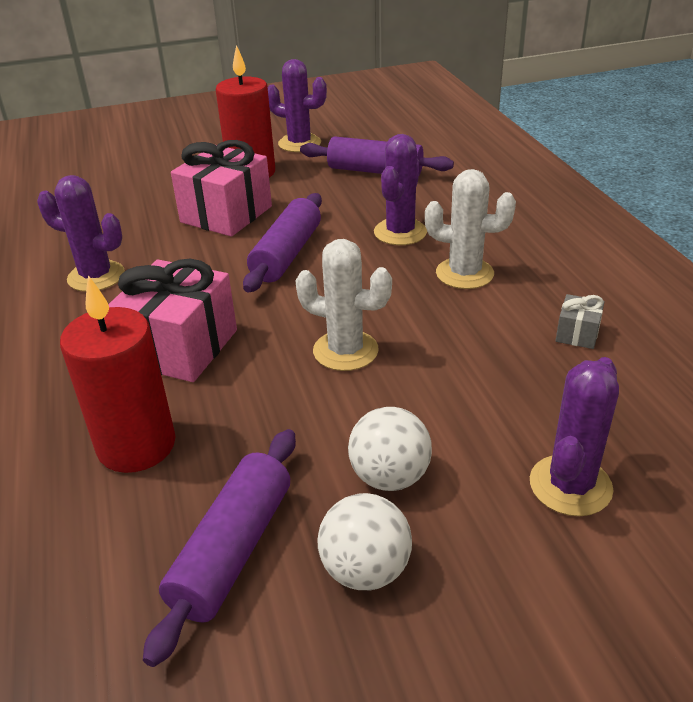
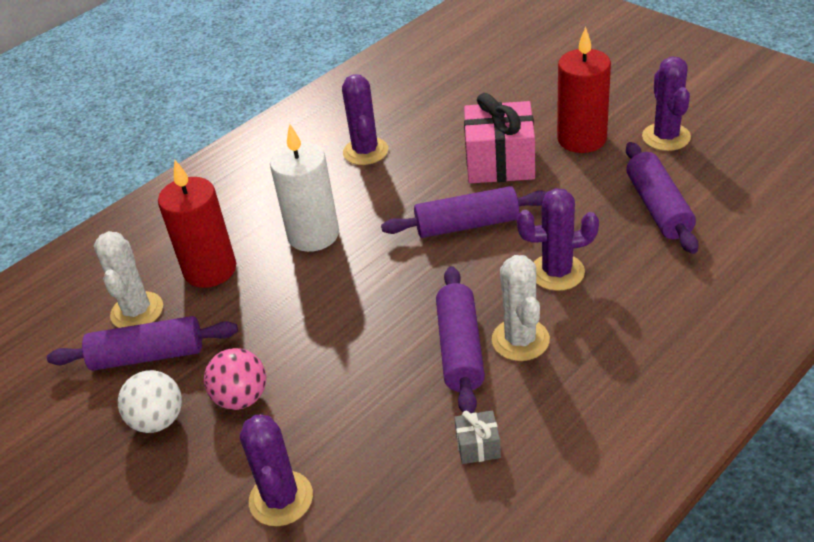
camera: 65 degrees right, 5 degrees up
(180, 347) = (313, 235): pink gift -> white candle
(345, 351) = (362, 316): white cactus -> white cactus (137, 311)
(389, 477) = (241, 398): white ball -> pink ball
(447, 307) = (460, 349): none -> purple rolling pin
(570, 485) = (281, 499): purple cactus -> purple cactus turned 75 degrees clockwise

